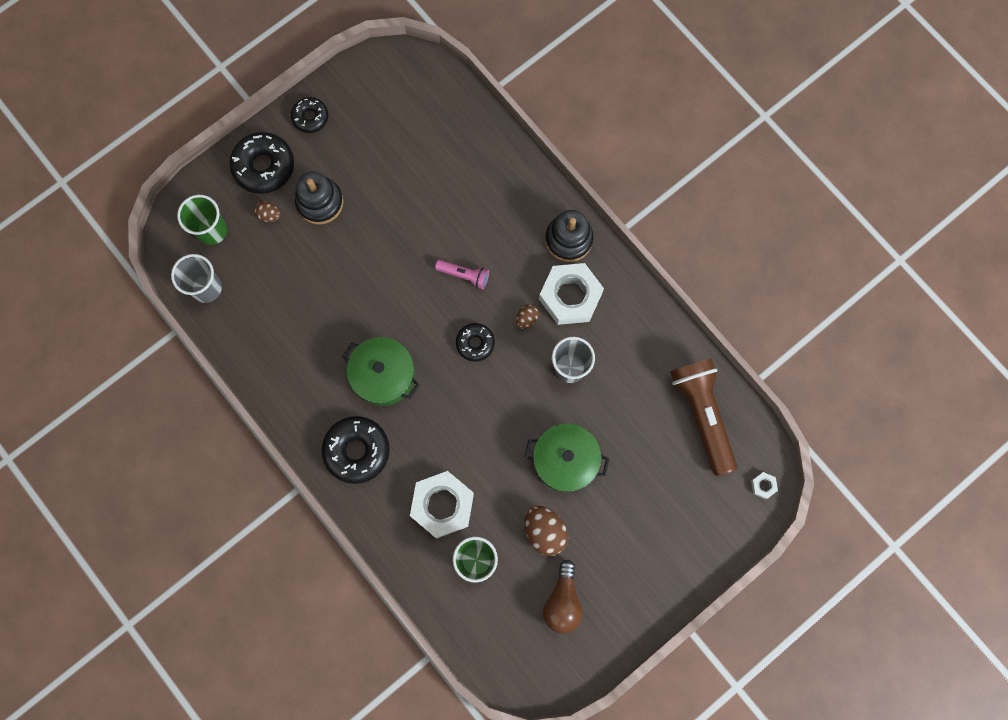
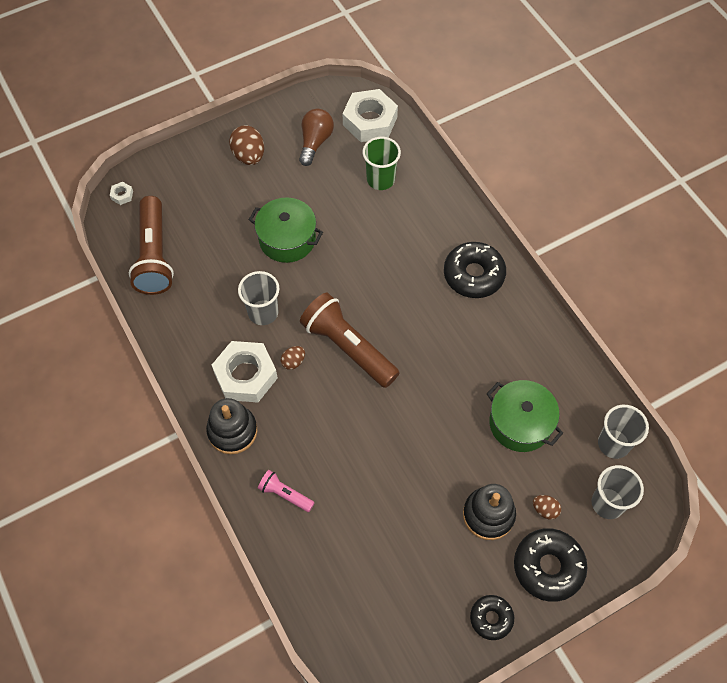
camera: 170 degrees left, 15 degrees down
(212, 231) = (607, 503): green cup -> grey cup
(383, 375) = (441, 333): green pot -> green pot (520, 423)
(442, 505) = (402, 222): white nut -> white nut (370, 121)
(464, 275) = (347, 413): pink flashlight -> pink flashlight (285, 494)
(475, 343) = (348, 348): black donut -> brown flashlight
(544, 531) = (318, 190): brown egg -> brown egg (249, 156)

